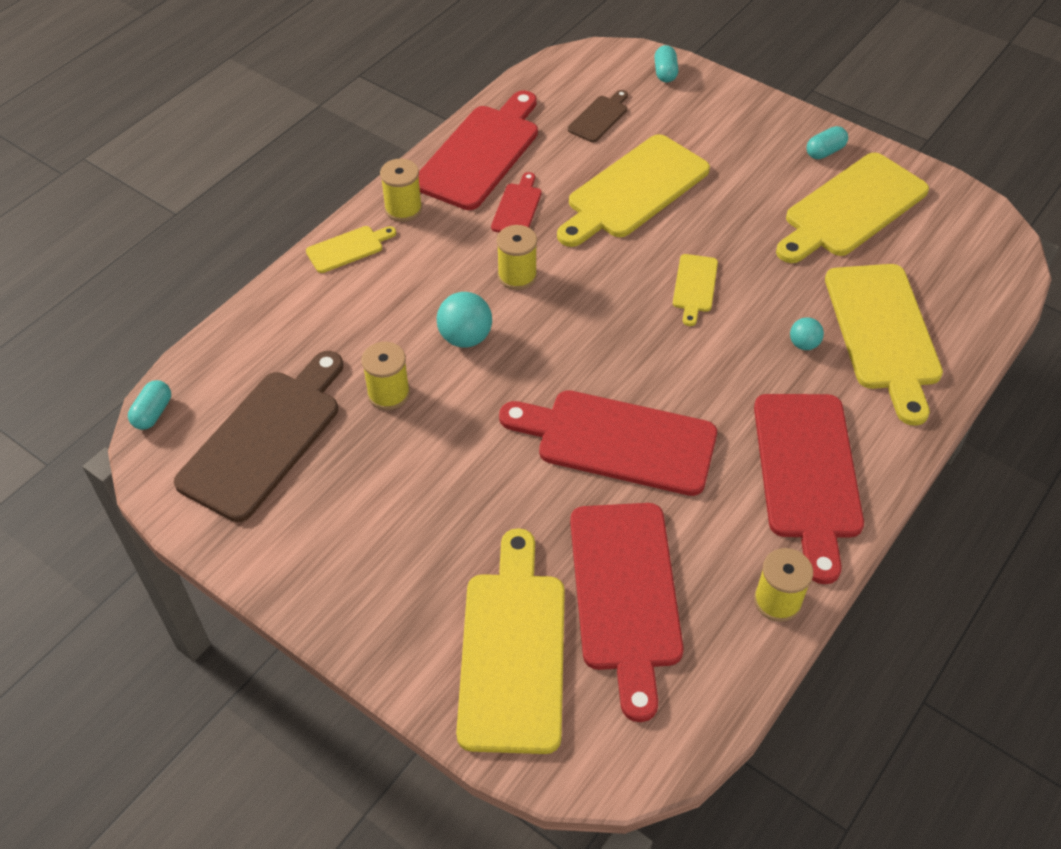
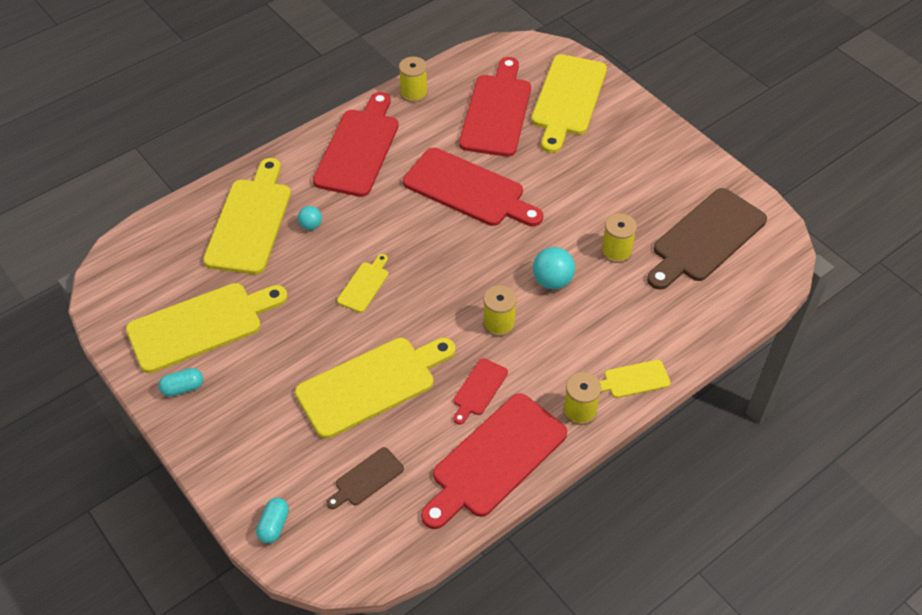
camera: 165 degrees left, 0 degrees up
(153, 413) = (787, 272): turquoise capsule -> none

